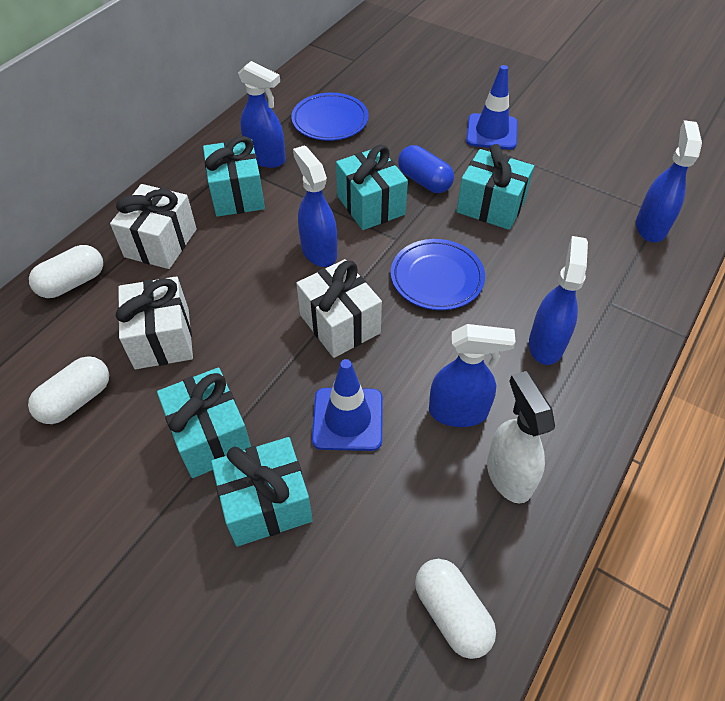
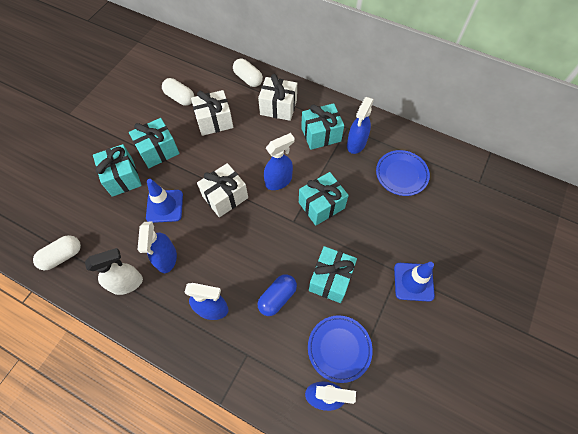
camera: 85 degrees right, 10 degrees up
(424, 181) = (349, 236): blue capsule -> blue capsule (277, 297)
(437, 278) = (262, 246): blue plate -> blue plate (339, 348)

